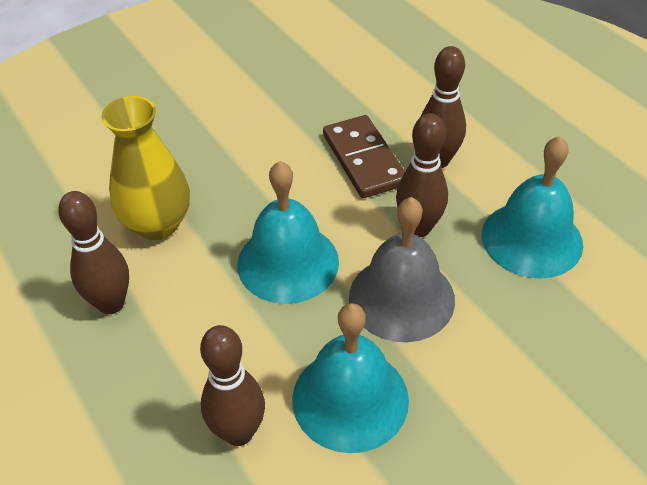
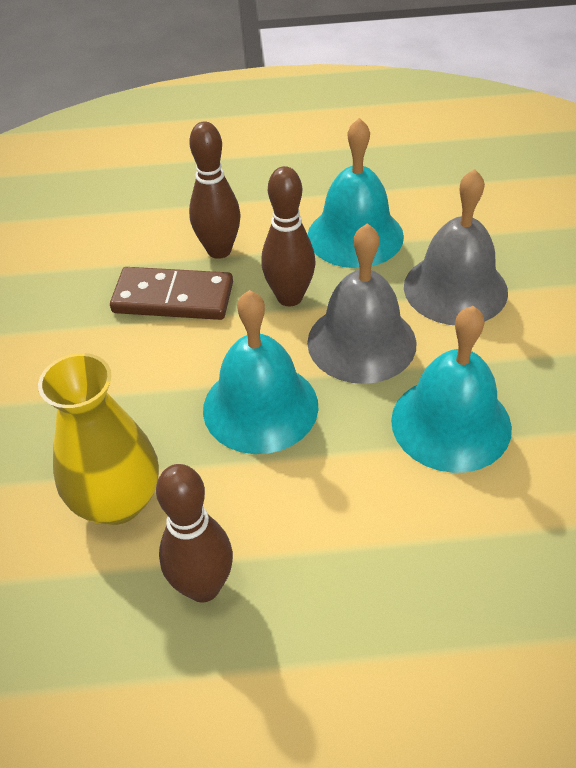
camera: 60 degrees left, 0 degrees up
(238, 432) = (443, 524): brown bowling pin -> none
(522, 341) = (455, 288): none -> grey bell

